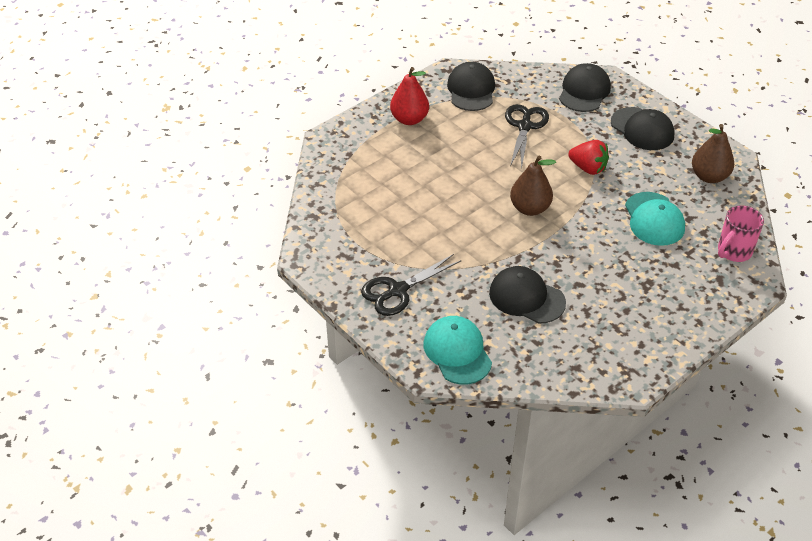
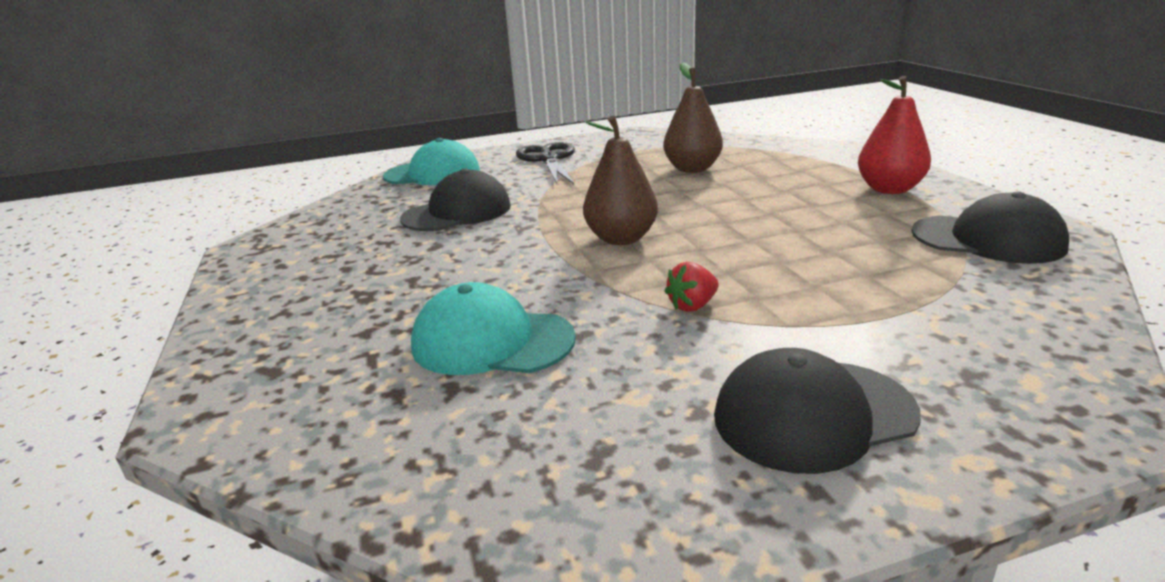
camera: 115 degrees right, 20 degrees down
(525, 126) = (854, 268): black scissors -> none
(584, 91) = (1005, 364): black cap -> none
(588, 168) = (692, 306): red strawberry -> red strawberry, size x0.64
(709, 176) = (556, 473): brown pear -> brown pear (692, 169)
(733, 251) = (301, 415): pink mug -> none

